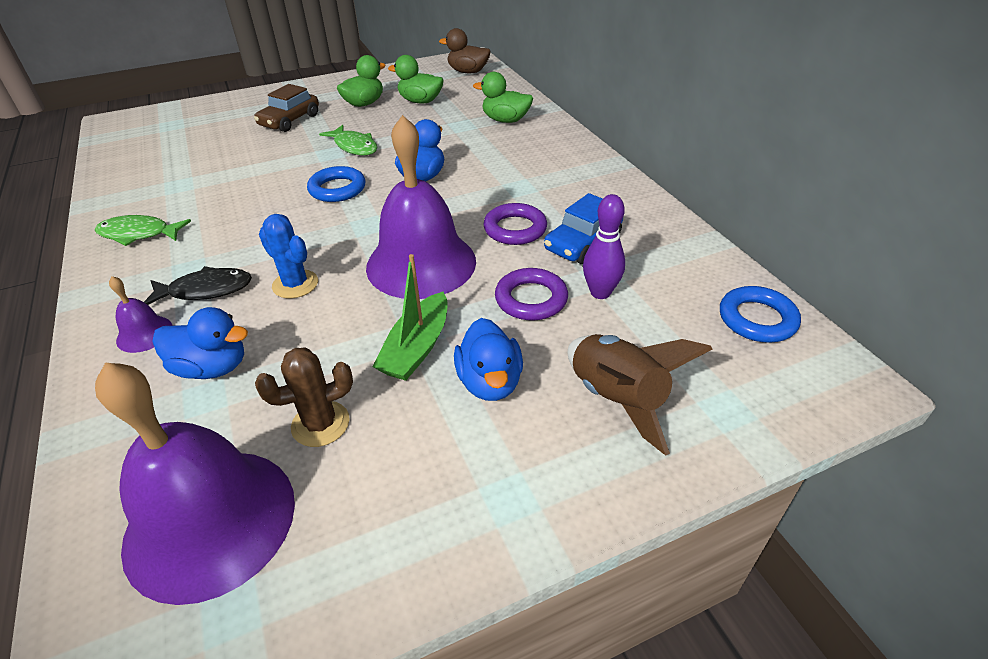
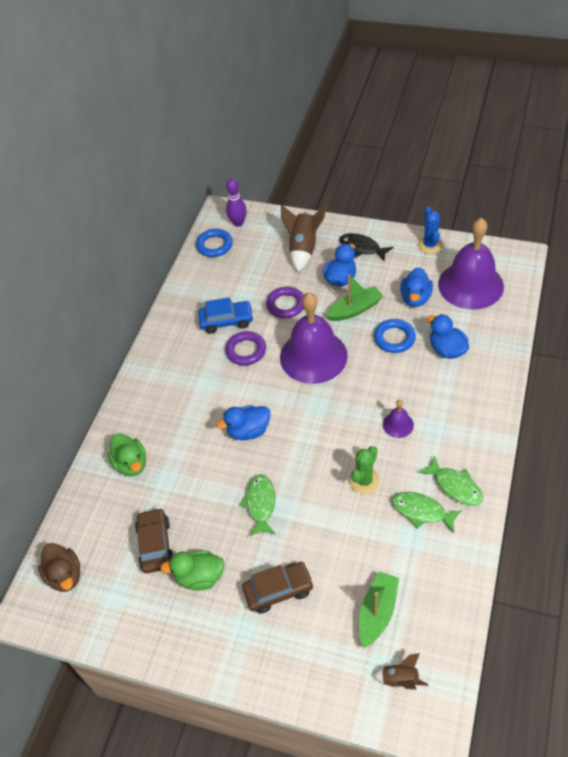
camera: 135 degrees left, 10 degrees up
(144, 334) = (472, 390): purple bell -> purple bell (398, 424)
(151, 125) = (400, 679): none -> brown rocket
(174, 203) = (421, 511): none -> green fish
(189, 141) = (377, 612): none -> green boat
(206, 290) = (431, 404): black fish -> black fish (362, 248)
(256, 197) = (364, 480): none -> green cactus
(295, 284) = (384, 380): blue cactus -> blue cactus (430, 245)
(320, 424) = (415, 298): brown cactus -> blue duck
(337, 189) = (309, 454): blue ring -> blue ring (394, 338)
(420, 101) = (155, 545): green duck -> brown car
(600, 292) = (254, 291): purple bowling pin -> purple bowling pin (238, 223)

